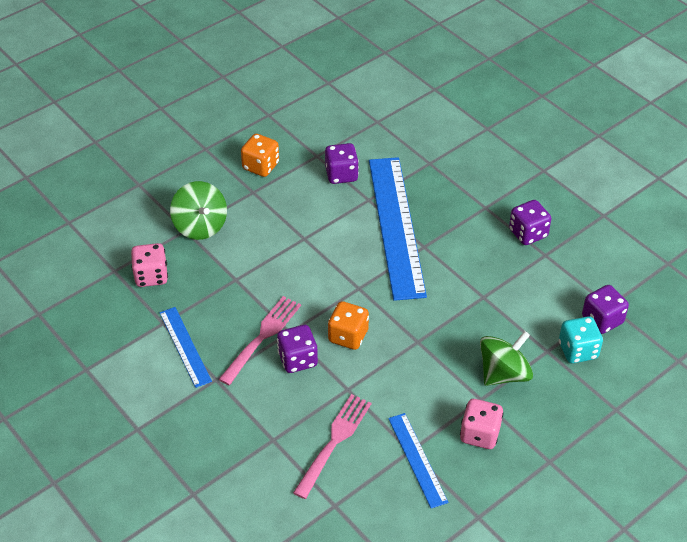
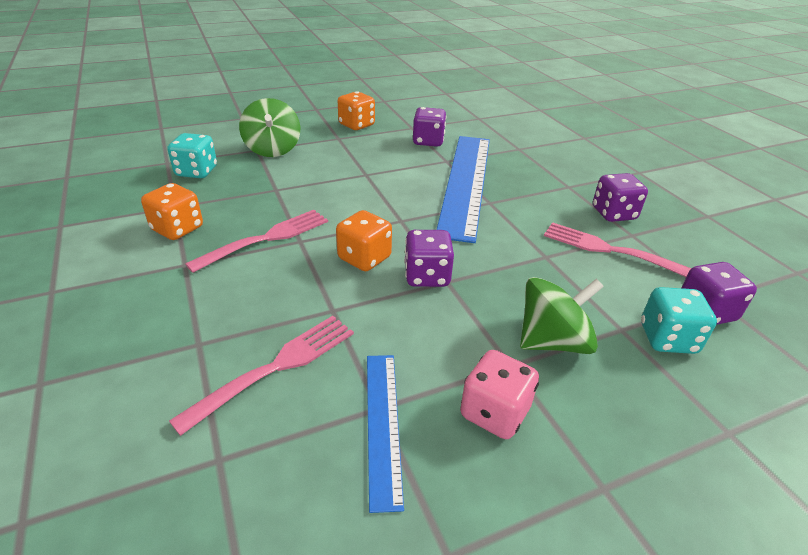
camera: 15 degrees right, 10 degrees down
(151, 276) = (196, 172): pink dice -> turquoise dice
(185, 346) = (177, 229): blue ruler -> orange dice
(297, 359) = (291, 267): purple dice -> purple dice (427, 276)
(531, 277) = (611, 250): none -> pink fork

